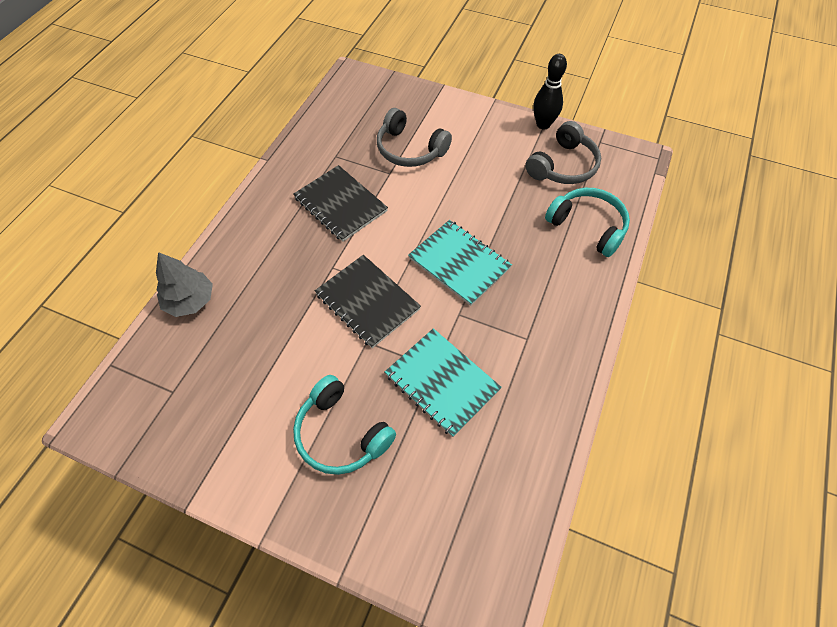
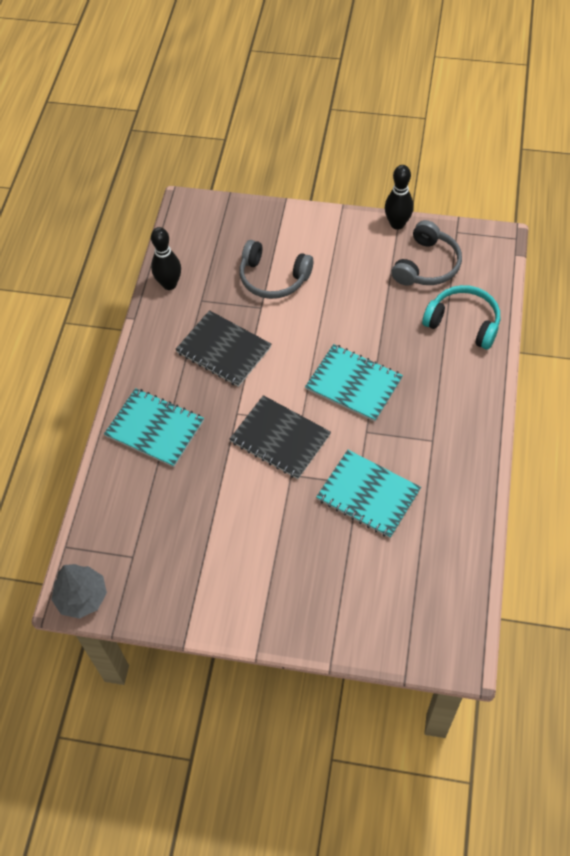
camera: 10 degrees left, 0 degrees up
(190, 301) = (114, 473): grey tree -> grey tree (82, 597)
(247, 265) = (155, 428): none -> turquoise notebook
(311, 136) = (169, 284): none -> black bowling pin
(341, 433) = (294, 557): turquoise headphones -> none

